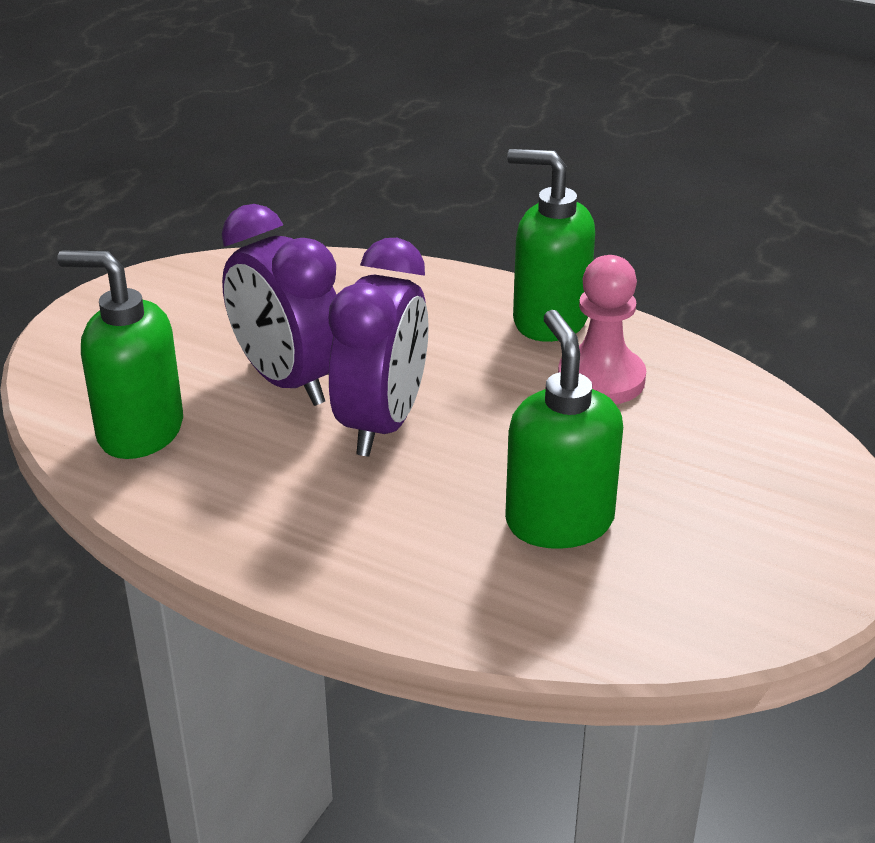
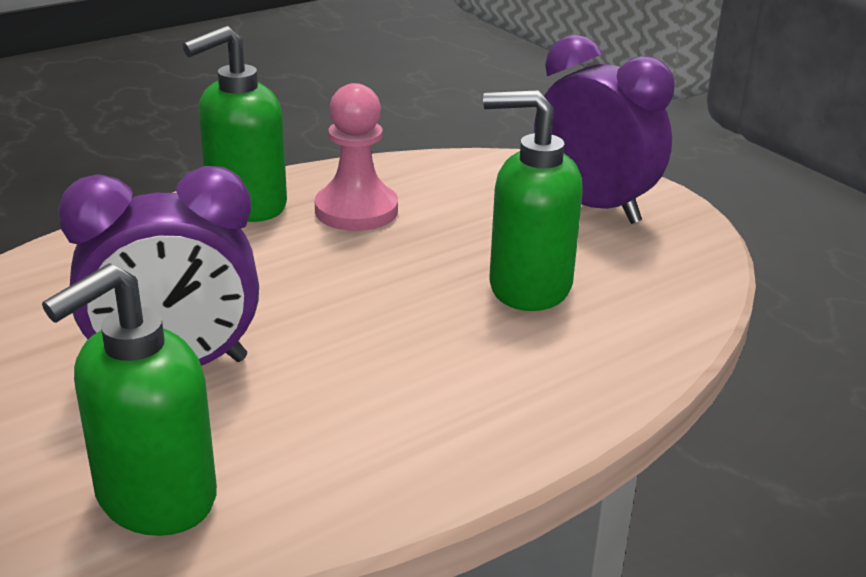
camera: 65 degrees left, 5 degrees down
(382, 424) = (310, 332): purple clock -> purple clock (593, 207)

